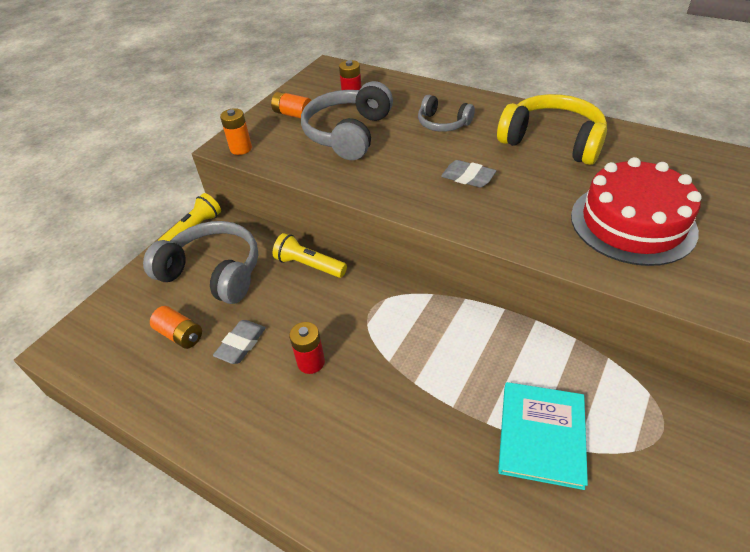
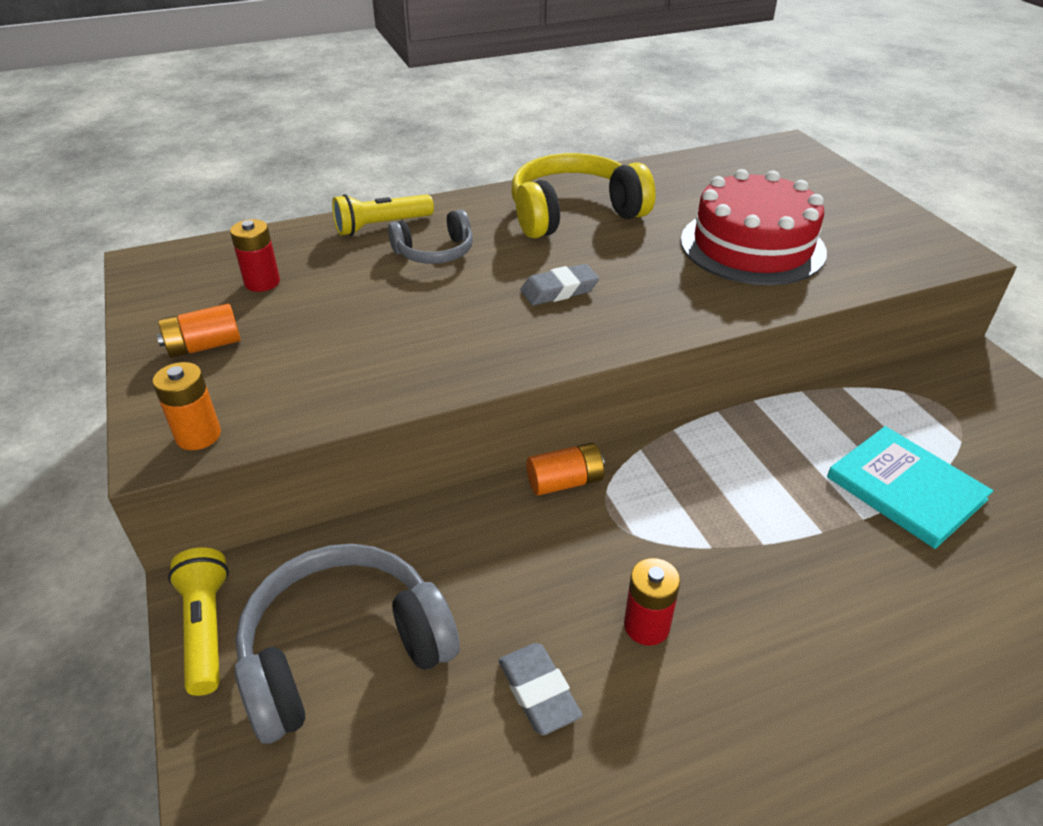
camera: 55 degrees left, 5 degrees down
(180, 335) = (437, 769): orange battery -> orange battery (565, 482)
(309, 265) = (463, 531): yellow flashlight -> yellow flashlight (381, 226)
(348, 133) = (336, 324): grey headphones -> none

